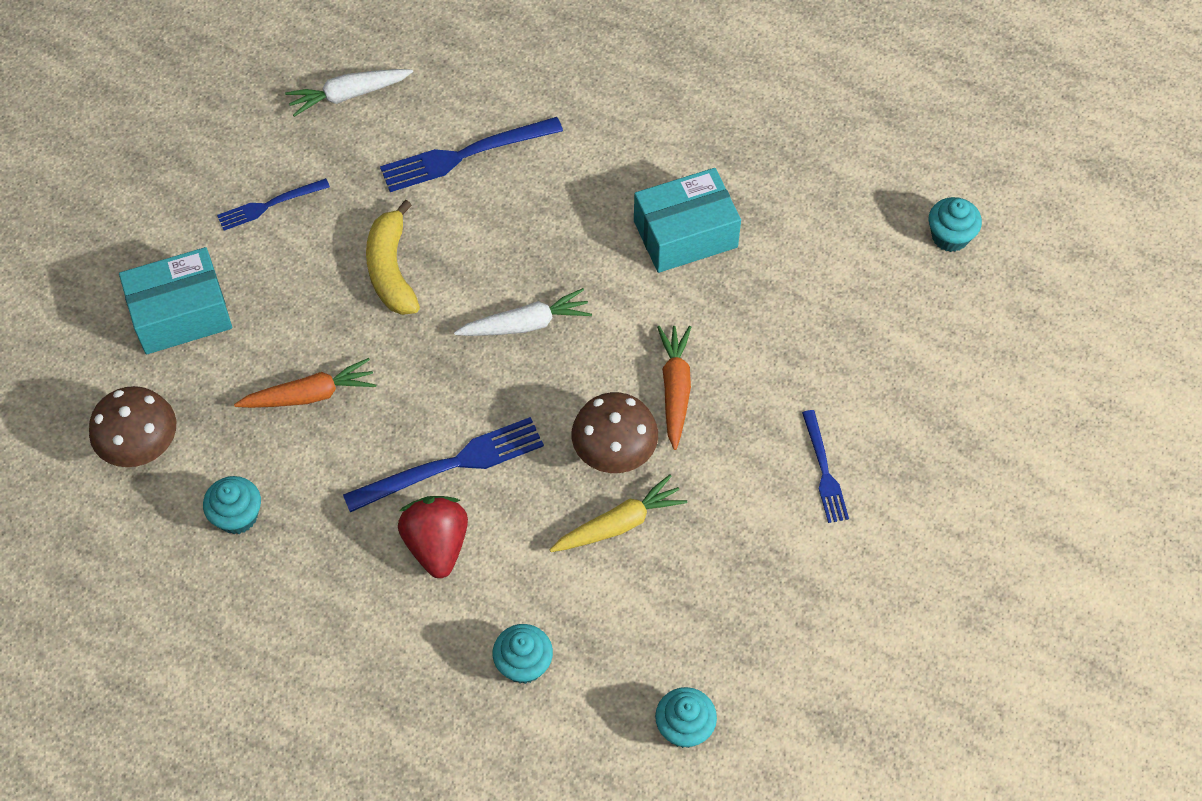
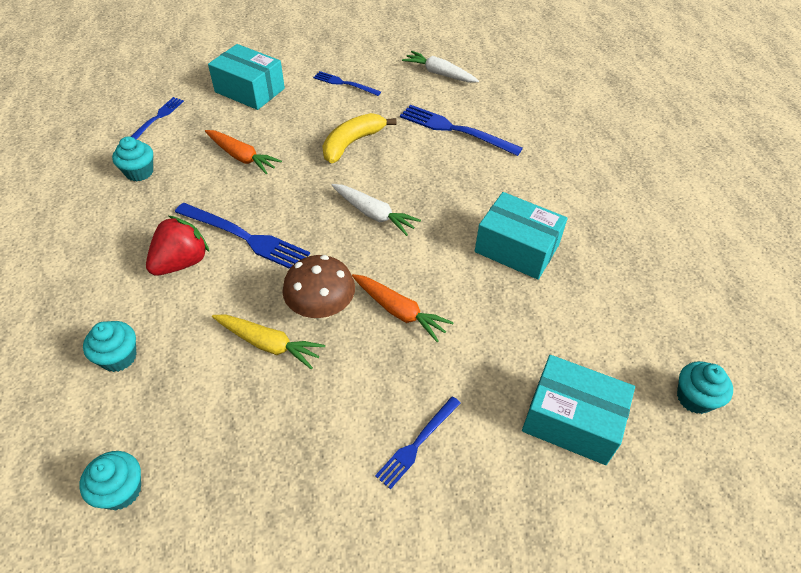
camera: 50 degrees right, 10 degrees down
(142, 447) = (157, 118): brown mushroom -> blue fork
(675, 389) = (399, 311): orange carrot -> orange carrot turned 75 degrees clockwise
(896, 341) = (571, 420): none -> turquoise box

